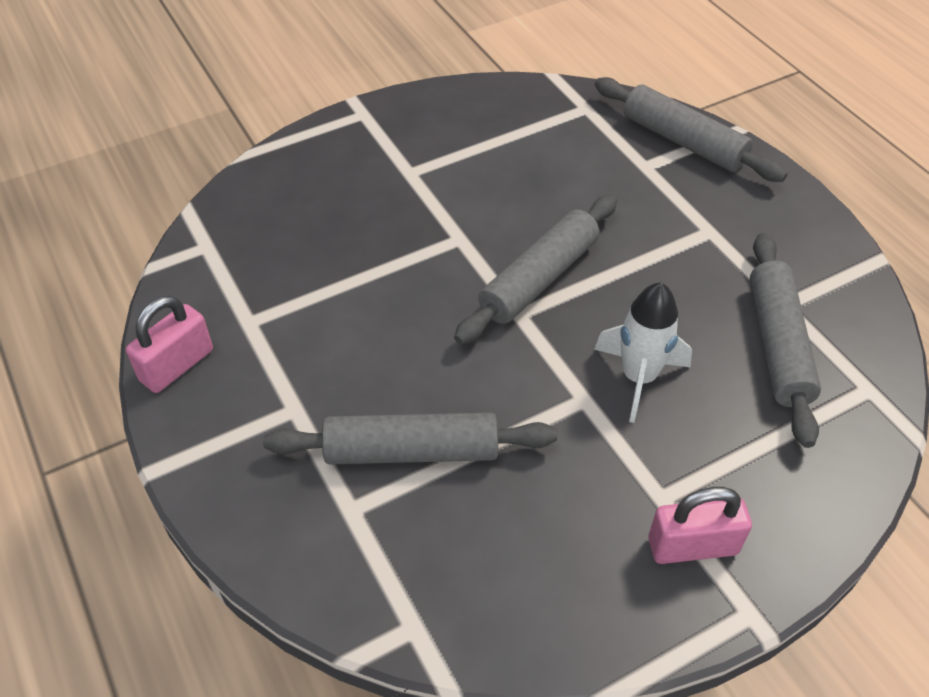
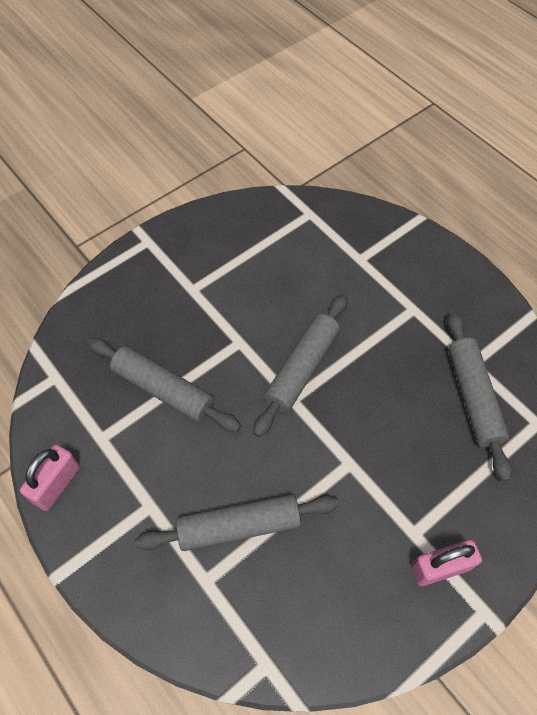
camera: 10 degrees left, 10 degrees up
(638, 377) = (384, 440): white rocket -> none
(683, 141) = (383, 234): grey rolling pin -> grey rolling pin (163, 389)

